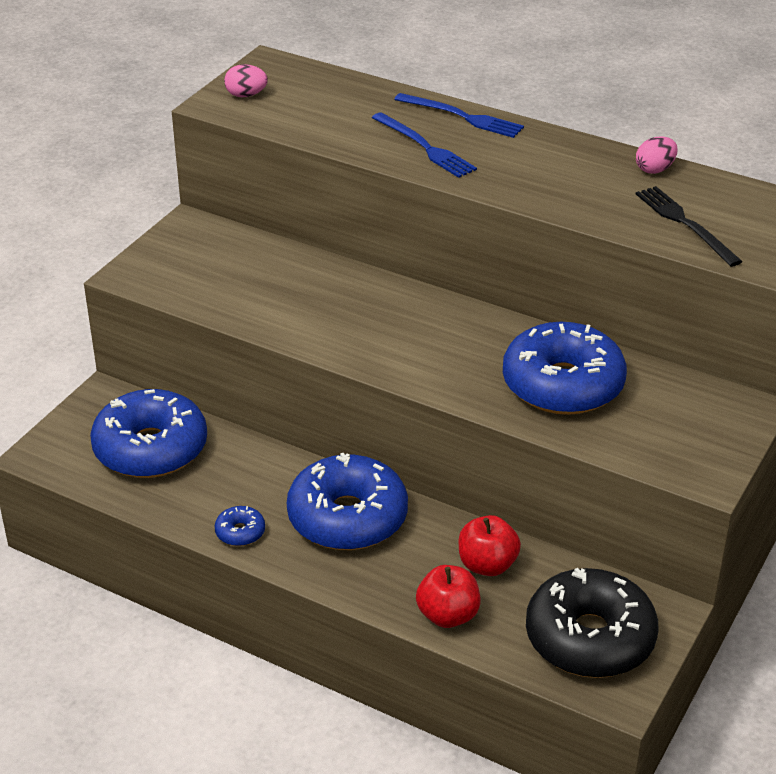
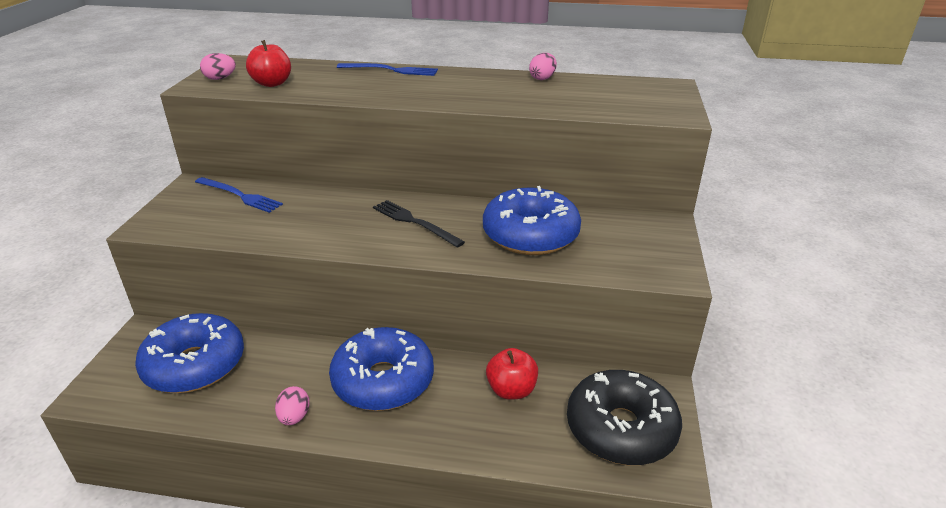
camera: 20 degrees left, 5 degrees down
(240, 532) = (294, 417): blue donut -> pink egg
(425, 147) = (373, 88): blue fork -> blue fork (240, 195)
(448, 615) = (500, 442): red apple -> red apple (272, 83)
(685, 224) = (586, 101): black fork -> black fork (414, 222)

